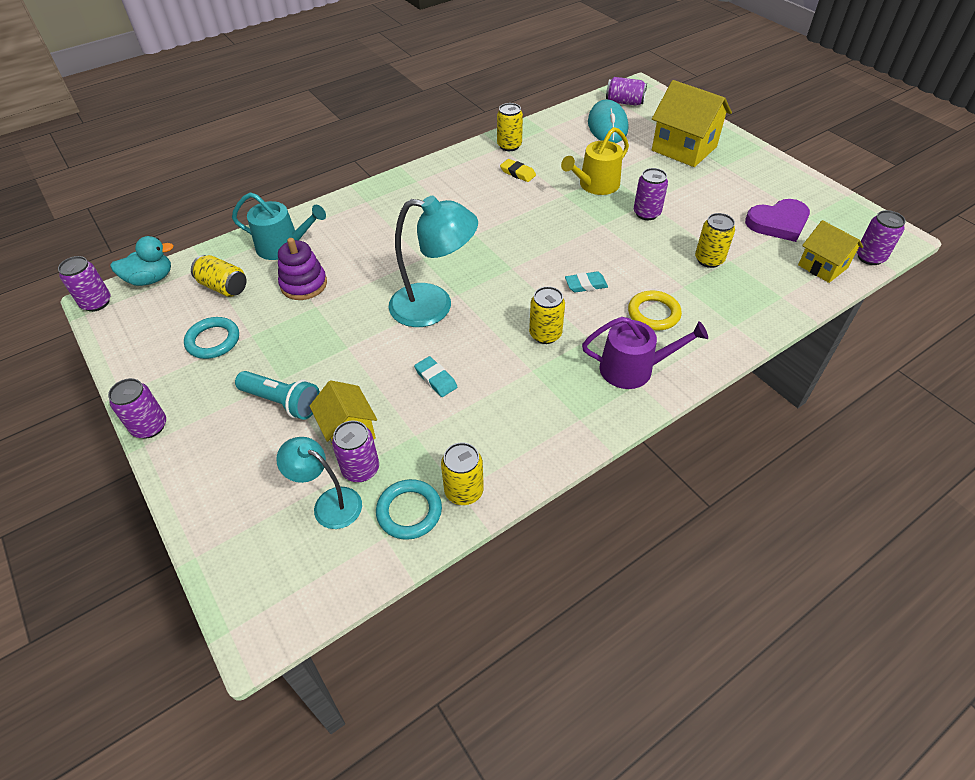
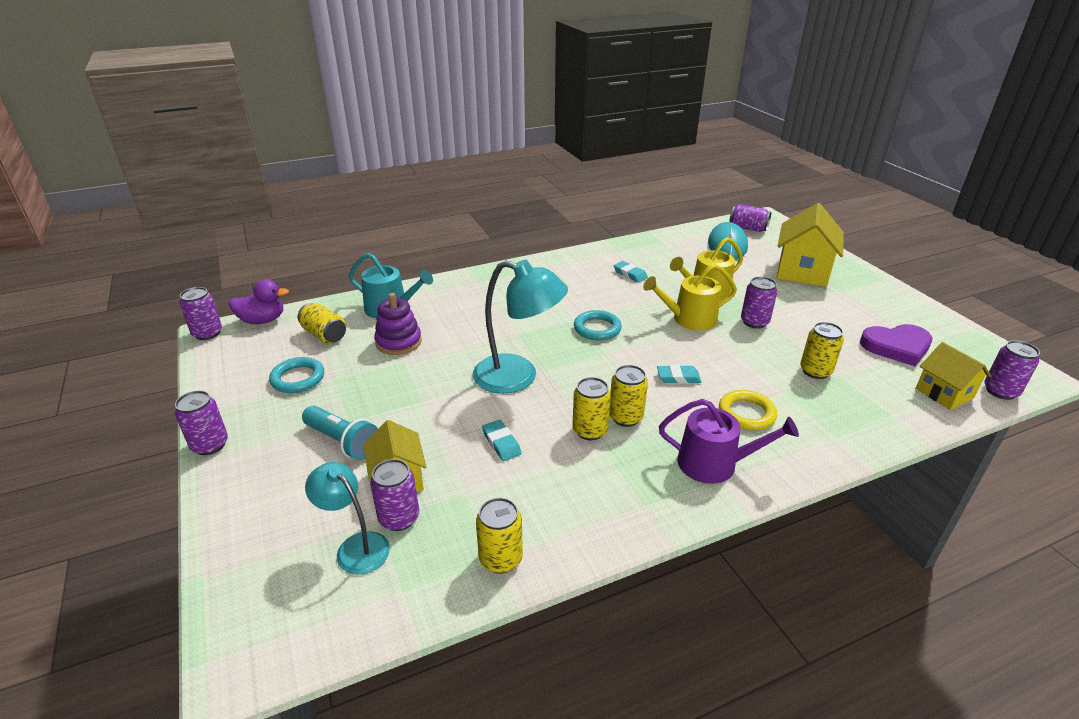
camera: 10 degrees right, 15 degrees down
(151, 279) = (262, 320): turquoise duck -> purple duck
(409, 511) = (436, 570): turquoise ring -> turquoise ring (597, 328)
(509, 146) = (627, 251): yellow can -> yellow can (590, 430)
(518, 173) = (630, 274): yellow eraser -> turquoise eraser
(585, 218) = (689, 319): none -> yellow watering can
(684, 148) = (802, 271): yellow house -> yellow house turned 60 degrees clockwise

